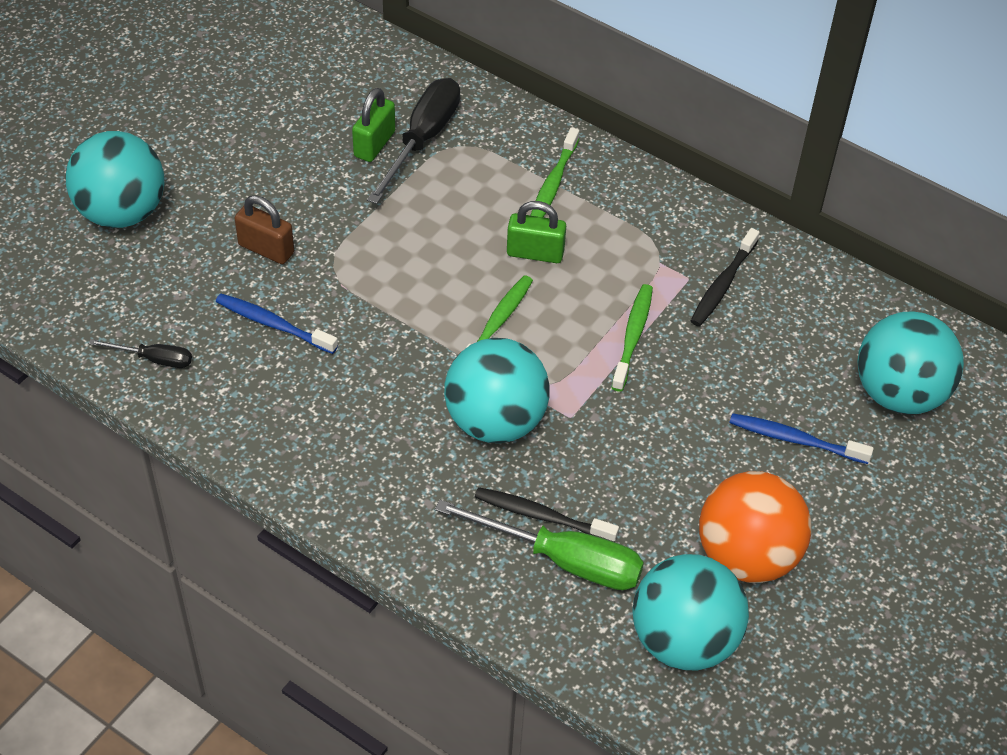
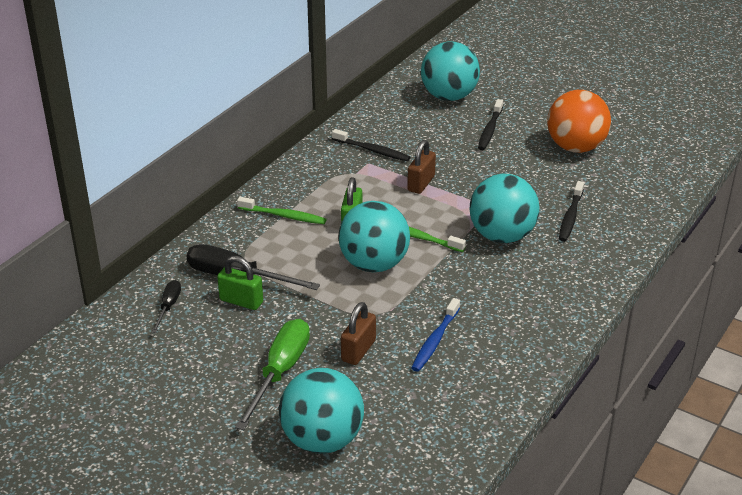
camera: 90 degrees left, 15 degrees down
(154, 359) = (480, 401): black screwdriver -> black screwdriver (168, 306)
(562, 560) = (600, 209): green screwdriver -> green screwdriver (280, 372)
(633, 336) = (421, 183): green toothbrush -> brown padlock
(684, 640) = (638, 168): turquoise ball -> turquoise ball (374, 264)
(795, 439) = (490, 130): blue toothbrush -> black toothbrush

